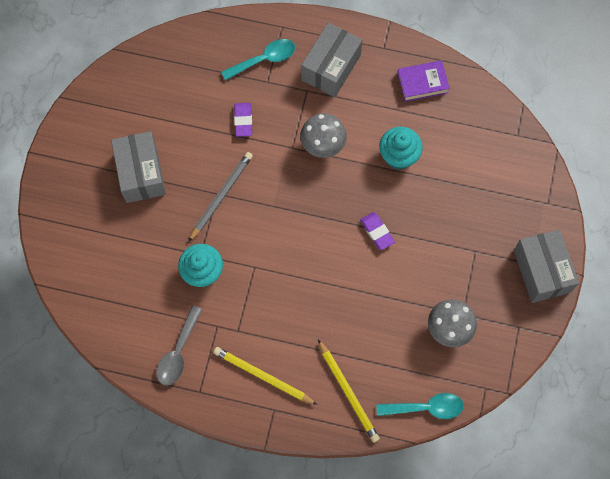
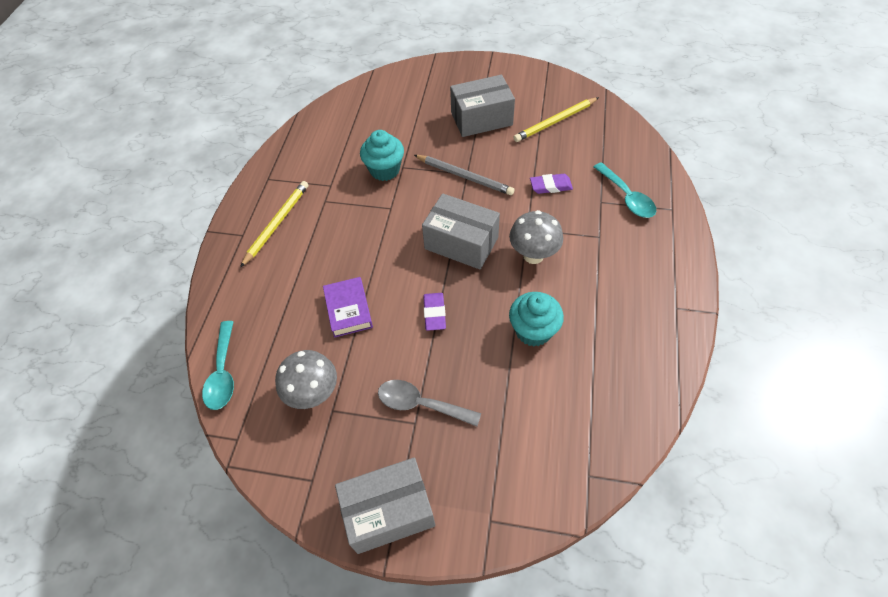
camera: 90 degrees right, 15 degrees down
(178, 352) = (307, 160): grey spoon -> grey spoon (421, 404)
(331, 67) = (634, 256): grey box -> grey box (461, 243)
(348, 392) = (251, 296): yellow pencil -> yellow pencil (555, 122)
(377, 232) = (434, 313): purple eraser -> purple eraser turned 60 degrees counterclockwise
(422, 83) = (639, 353): purple book -> purple book (348, 310)

